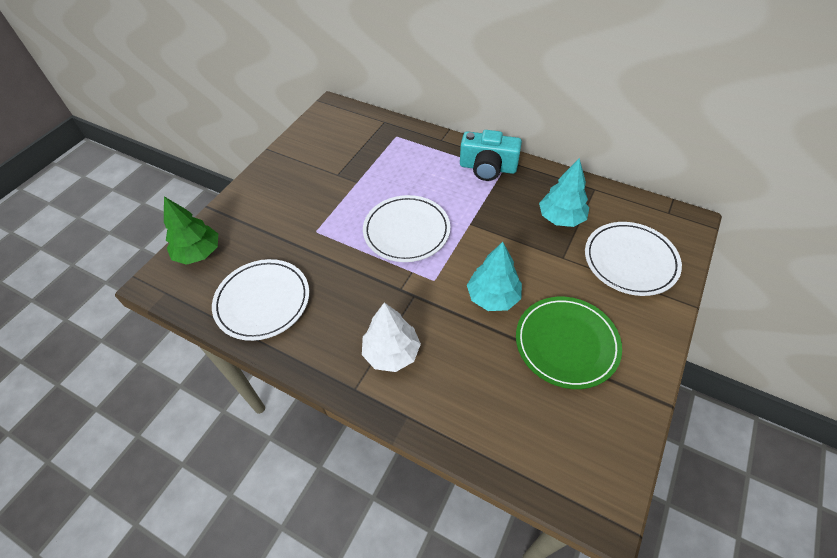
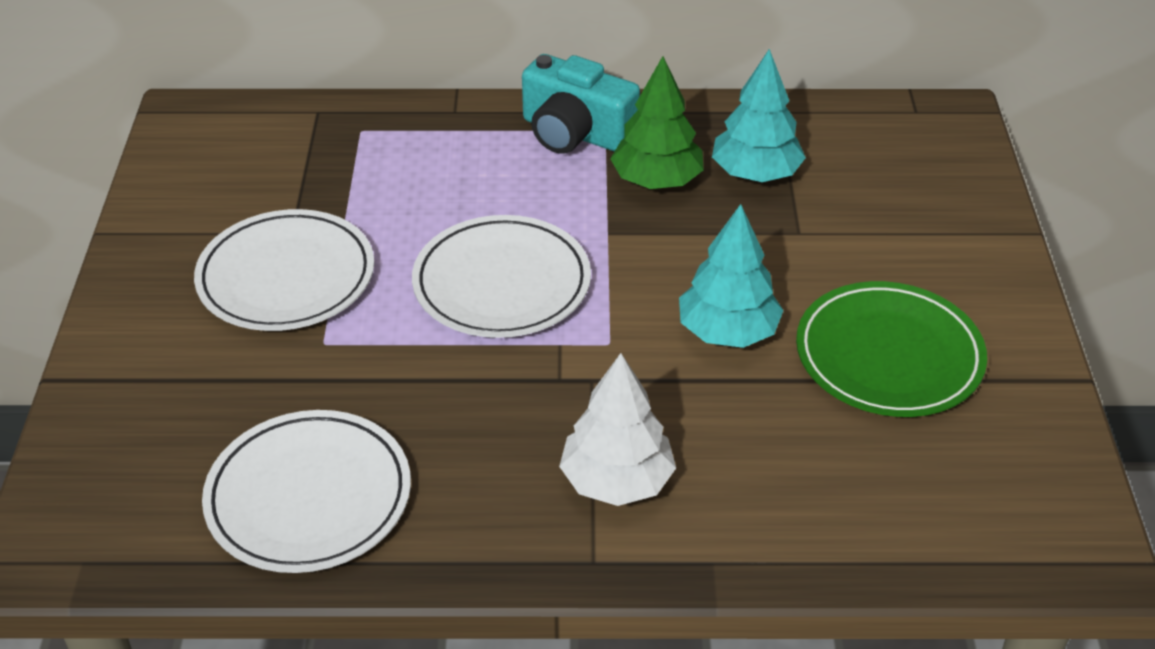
camera: 30 degrees left, 10 degrees down
(199, 253) = (100, 467): green tree -> green tree (657, 181)
(488, 168) = (575, 133): turquoise camera -> turquoise camera turned 45 degrees clockwise
(630, 261) = (904, 201): white plate -> white plate (286, 277)

